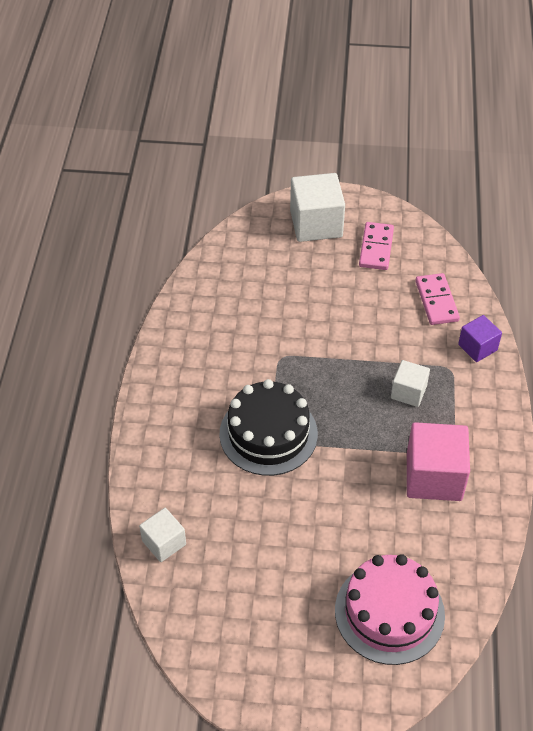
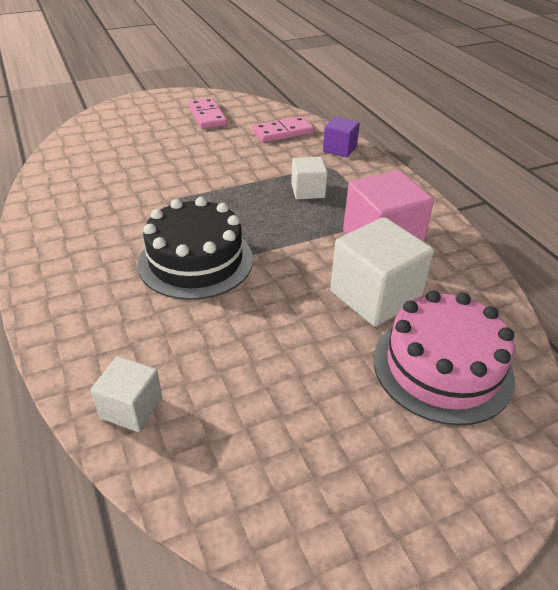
camera: 30 degrees left, 10 degrees down
(316, 224) = (144, 114): white cube -> white cube (375, 296)
(436, 301) = (283, 132): pink domino -> pink domino turned 75 degrees counterclockwise

